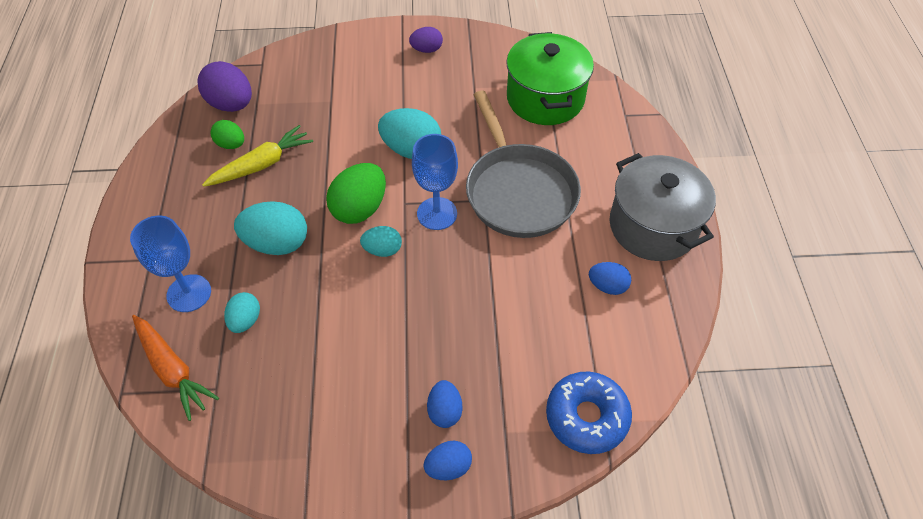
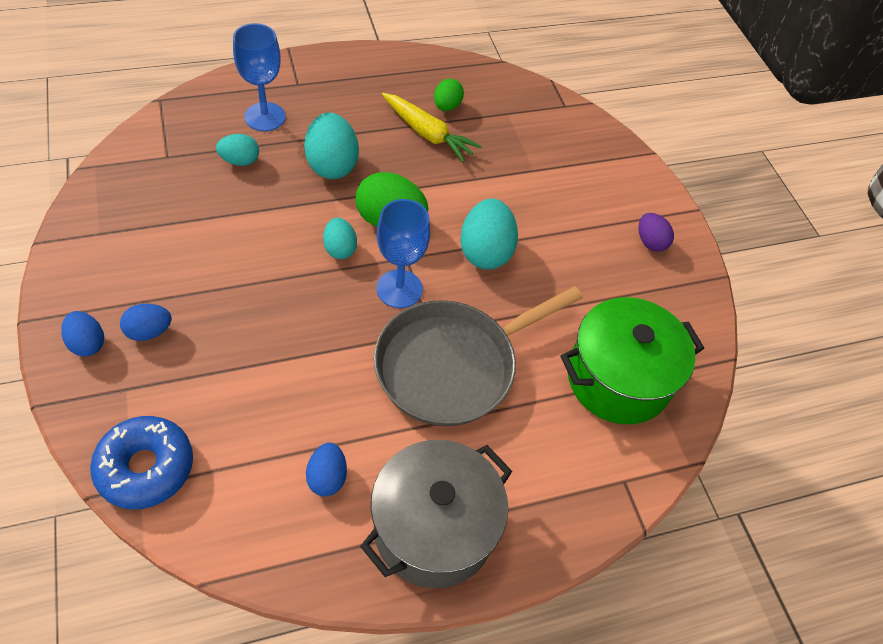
camera: 70 degrees right, 0 degrees up
(172, 369) = (184, 125): orange carrot -> none
(231, 104) = (499, 95): purple egg -> none

